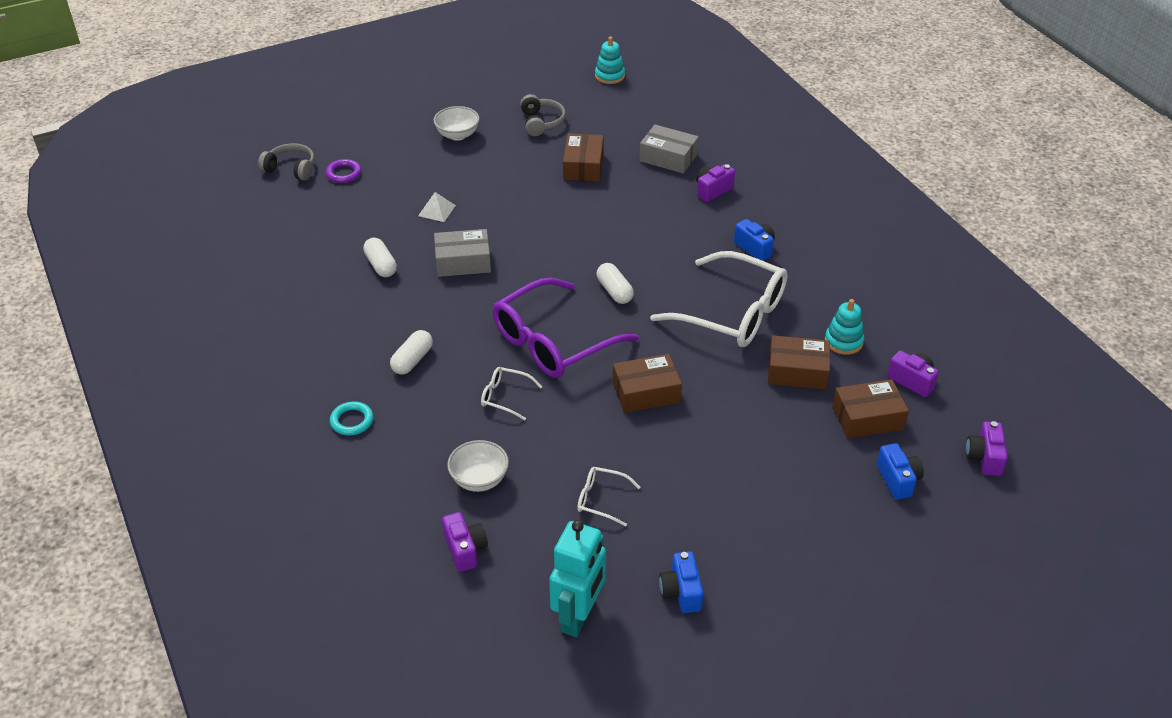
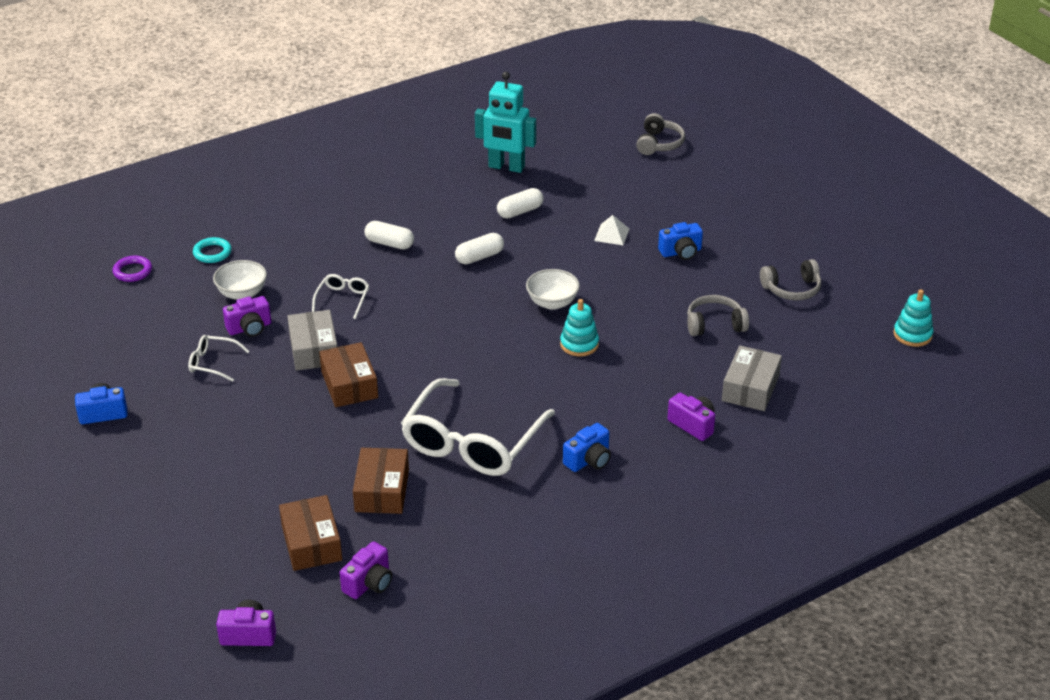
camera: 85 degrees right, 5 degrees down
(343, 173) = (659, 173): purple ring -> purple ring (132, 271)
(352, 421) = (313, 221): turquoise ring -> turquoise ring (212, 253)
(457, 135) = (748, 234): white bowl -> white bowl (552, 303)
(463, 262) = (532, 258): grey box -> grey box (314, 350)
(465, 550) = (166, 293): purple camera -> purple camera (250, 328)
(553, 342) = (419, 322): purple glasses -> none
(579, 616) = (88, 357): turquoise robot -> turquoise robot (506, 167)
(583, 166) = (714, 324): brown box -> grey headphones
(601, 499) = (213, 363): white glasses -> white glasses turned 90 degrees counterclockwise
(614, 291) = (499, 357): white capsule -> white capsule (479, 257)
(843, 341) = (432, 529): turquoise stacking toy -> turquoise stacking toy (579, 344)
(898, 480) = (221, 561): blue camera -> blue camera (681, 252)

